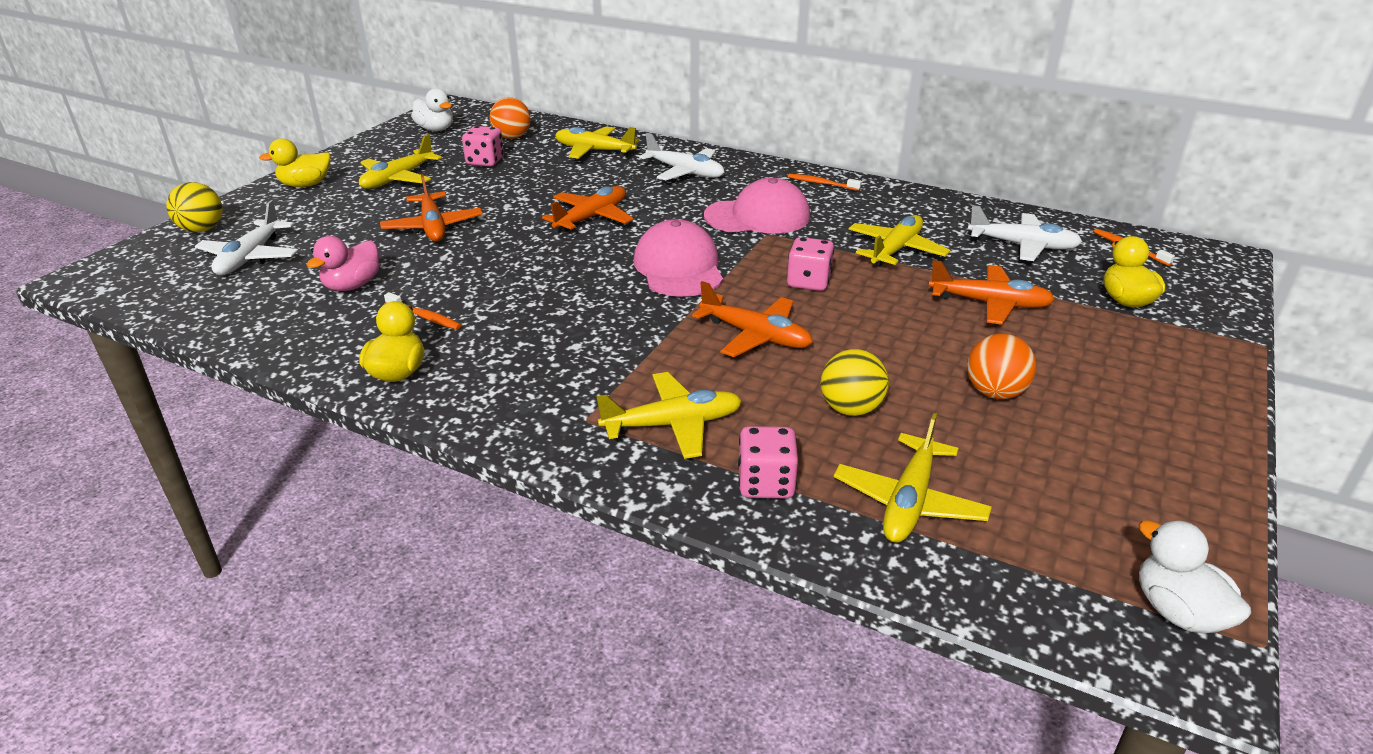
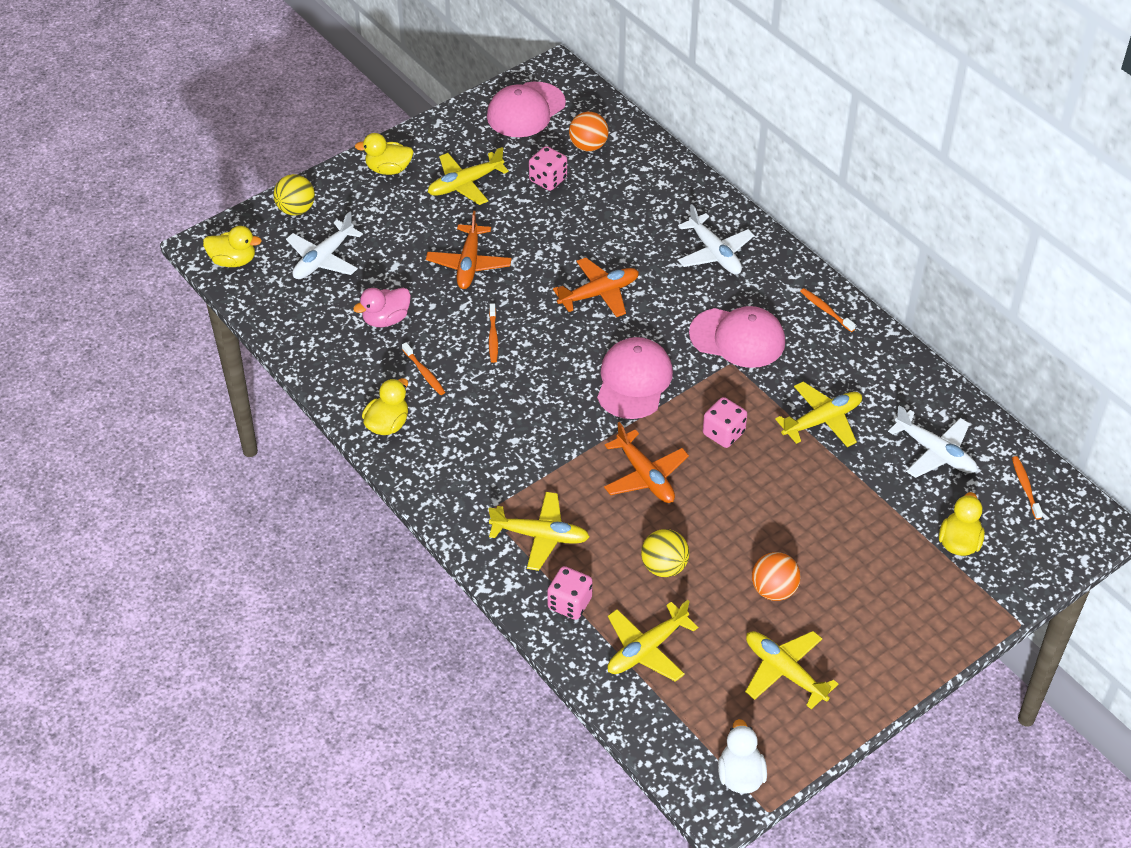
camera: 25 degrees right, 15 degrees up
(126, 282) = (233, 261): none -> yellow duck
(435, 129) = (525, 110): white duck -> pink cap
(494, 271) = (493, 337): none -> orange toothbrush
(594, 151) = (651, 192): yellow plane -> yellow plane (784, 671)
(990, 303) = (846, 507): orange plane -> none

